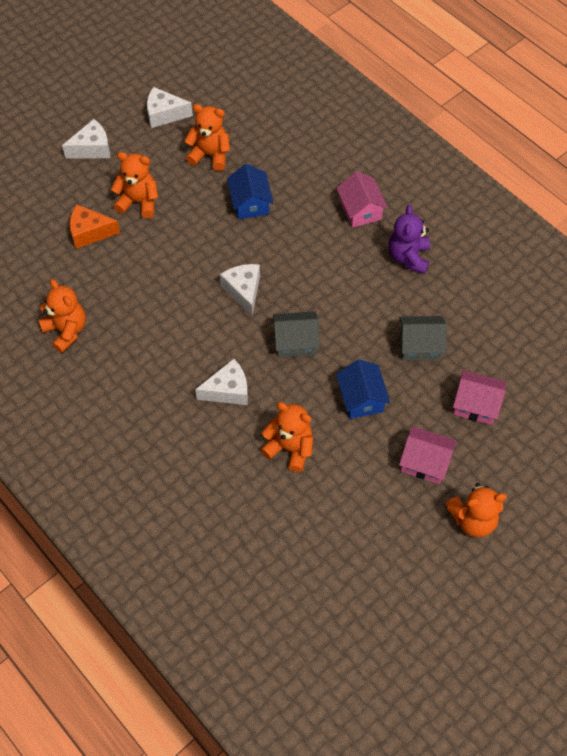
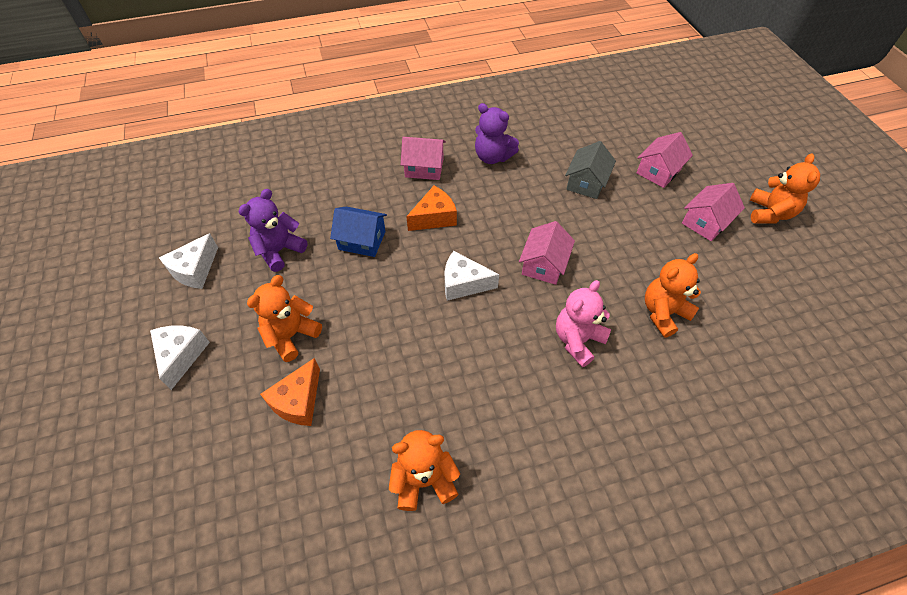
camera: 65 degrees left, 5 degrees down
(210, 155) = (279, 251): orange teddy bear -> purple teddy bear
(228, 390) = (577, 340): white cheese -> pink teddy bear
(295, 342) = (544, 264): grey house -> pink house
(304, 242) = (434, 217): none -> orange cheese
(361, 398) = (626, 240): blue house -> none

